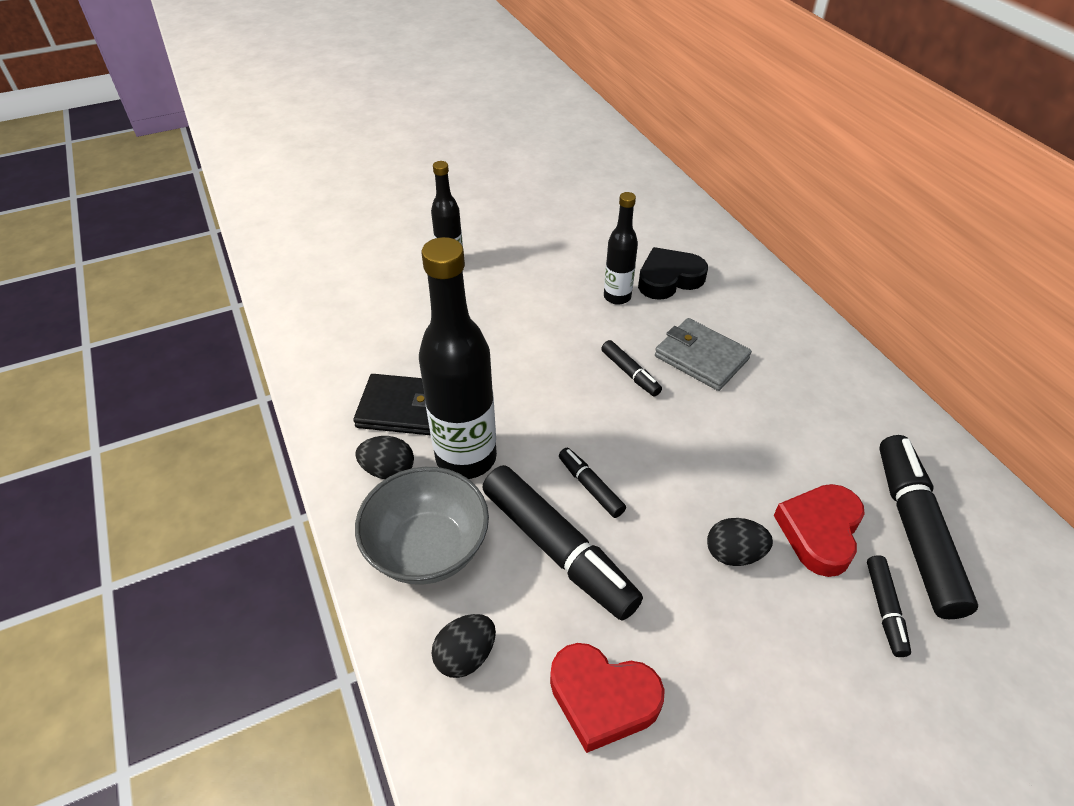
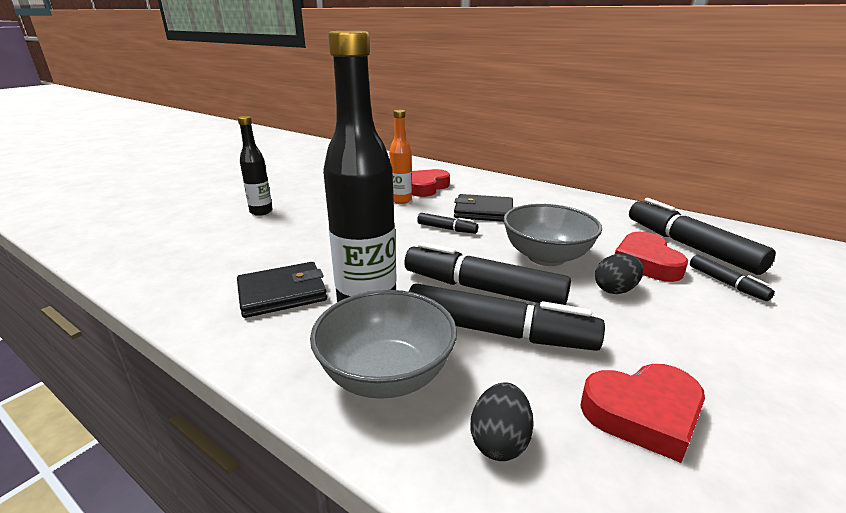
camera: 30 degrees left, 20 degrees down
(388, 470) = (300, 335): black egg -> none
(590, 487) = (482, 289): black marker -> black marker, size x2.06
(617, 297) = (401, 200): black bottle -> orange bottle
(669, 279) = (426, 187): black heart -> red heart
(701, 357) = (483, 212): grey wallet -> black wallet
(704, 469) = (546, 257): none -> grey bowl

